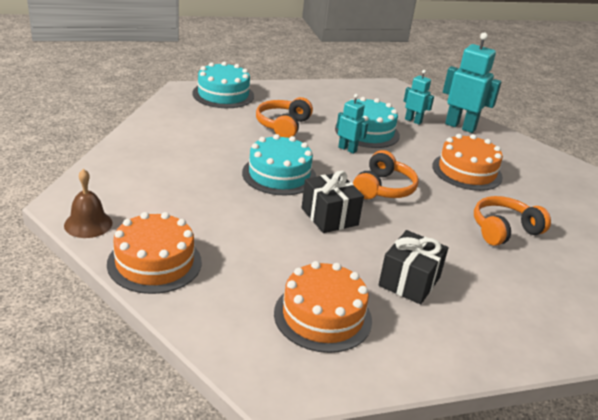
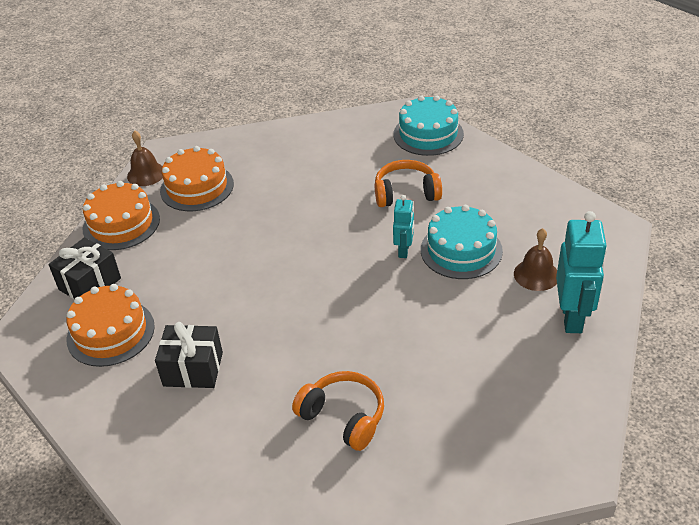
camera: 70 degrees right, 10 degrees up
(279, 175) = (305, 229): turquoise cake -> none
(329, 216) = (260, 285): black gift -> black gift (90, 284)
(383, 188) = (346, 301): orange headphones -> none
(413, 121) = (536, 274): turquoise robot -> brown bell
(467, 171) = (452, 354): orange cake -> orange cake (197, 187)

